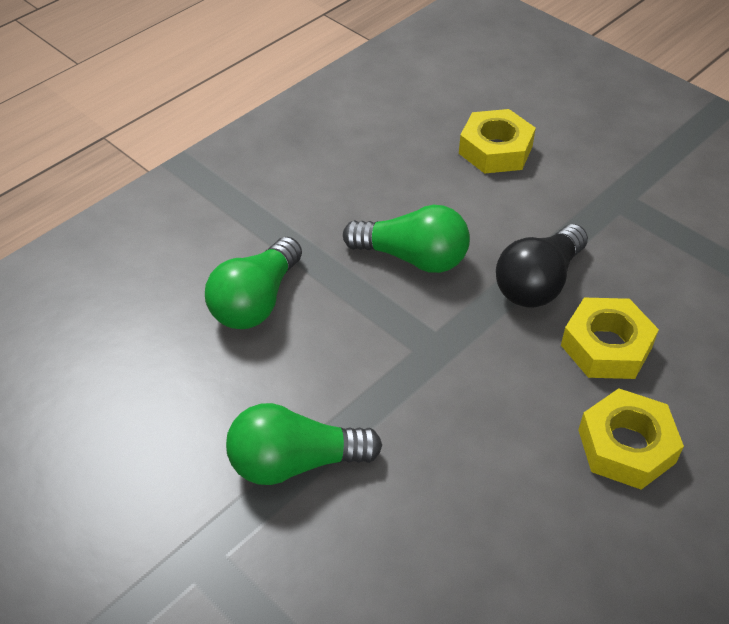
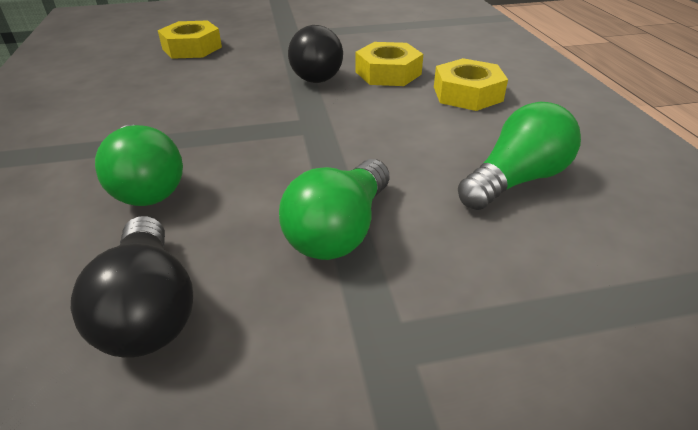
camera: 55 degrees left, 10 degrees down
(144, 403) = (149, 308): none -> black light bulb
(413, 257) = (225, 103): green light bulb -> green light bulb (516, 180)

